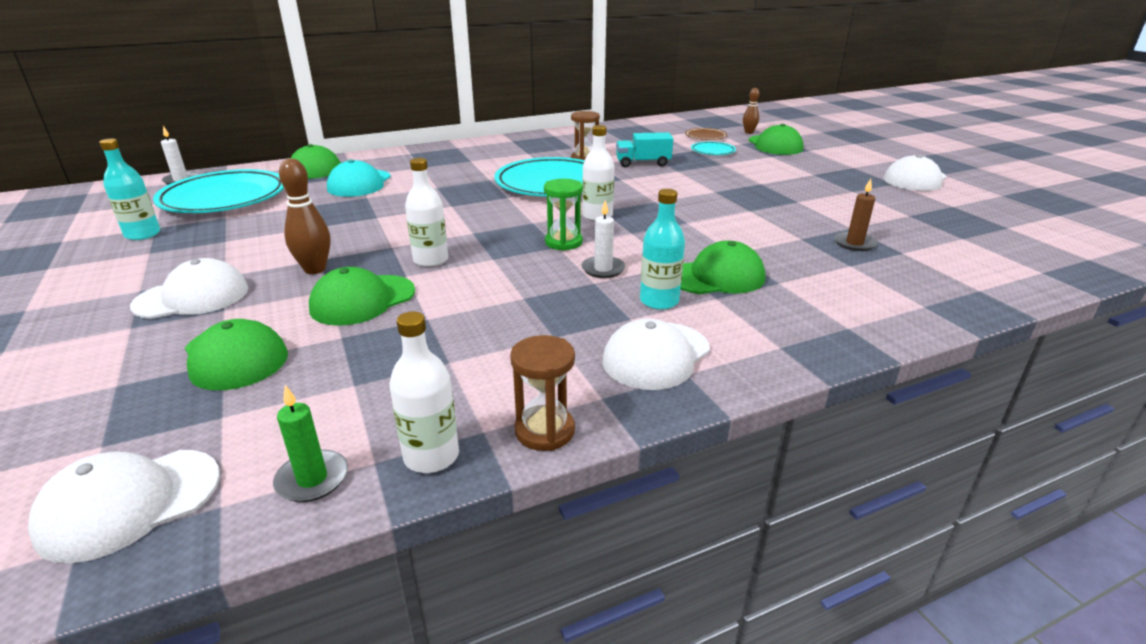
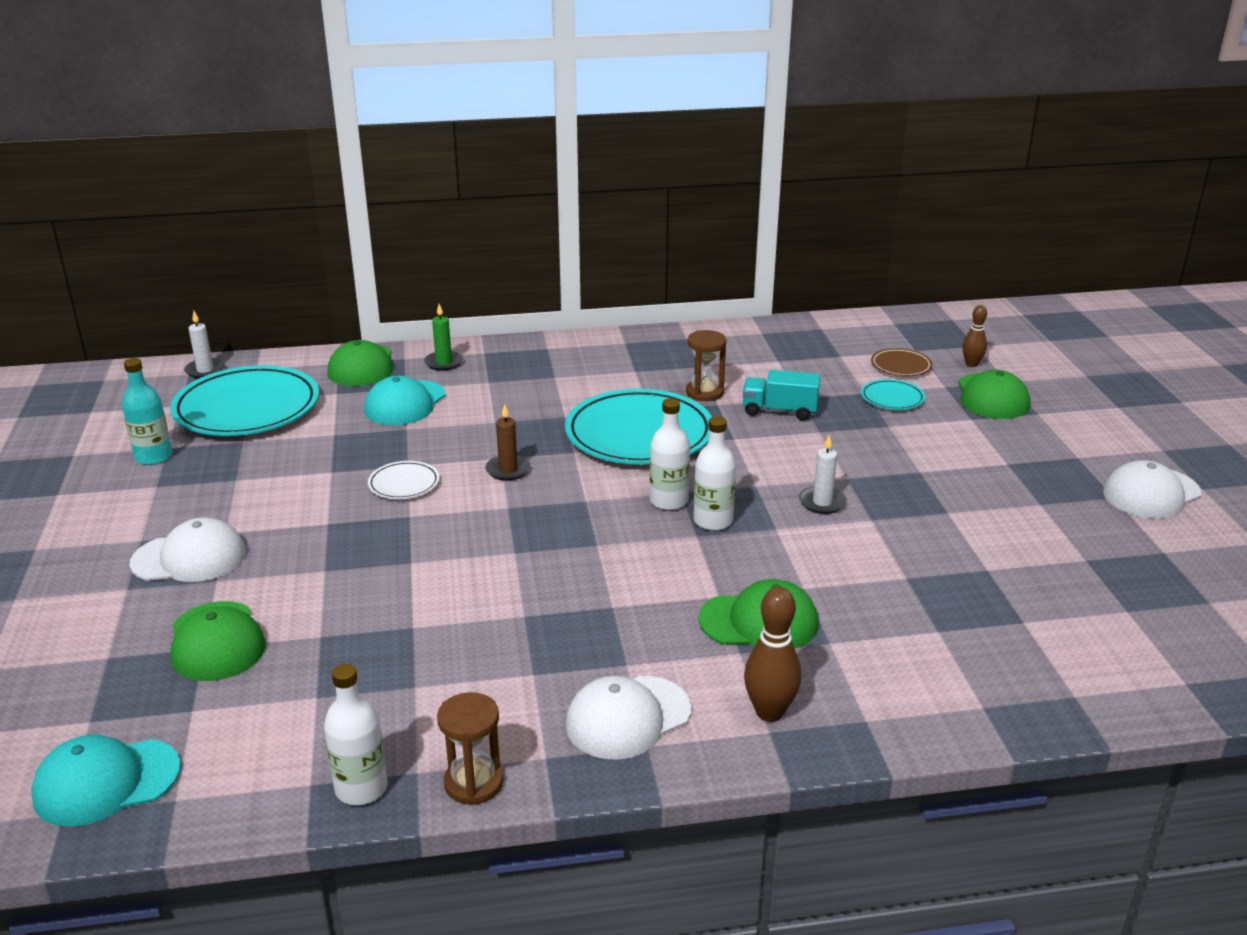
camera: 15 degrees right, 0 degrees up
(130, 503) = (106, 782): white cap -> turquoise cap
(312, 479) = (254, 790): green candle -> green candle (444, 363)
(315, 269) = (318, 538): brown bowling pin -> brown bowling pin (769, 712)
(362, 300) = (355, 590): green cap -> none
(378, 228) = (404, 484): none -> white plate
(430, 260) = (445, 544): white bottle -> white bottle (713, 521)
(563, 242) = (606, 539): green hourglass -> none
(603, 269) = (632, 588): white candle -> white candle (822, 502)
(659, 301) = (671, 646): turquoise bottle -> none
(854, 243) = (970, 597): brown candle -> brown candle (508, 470)

